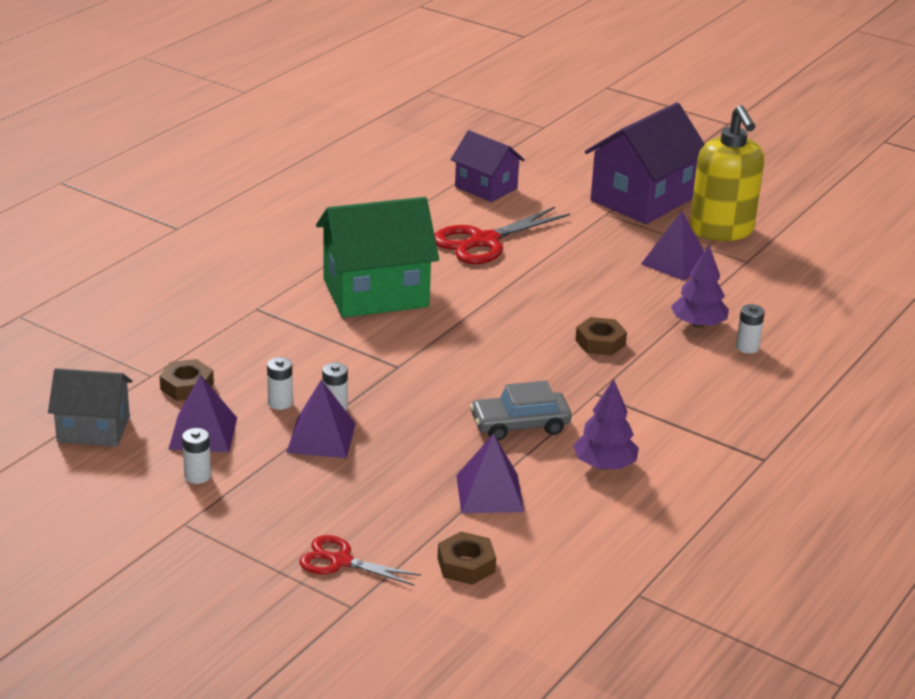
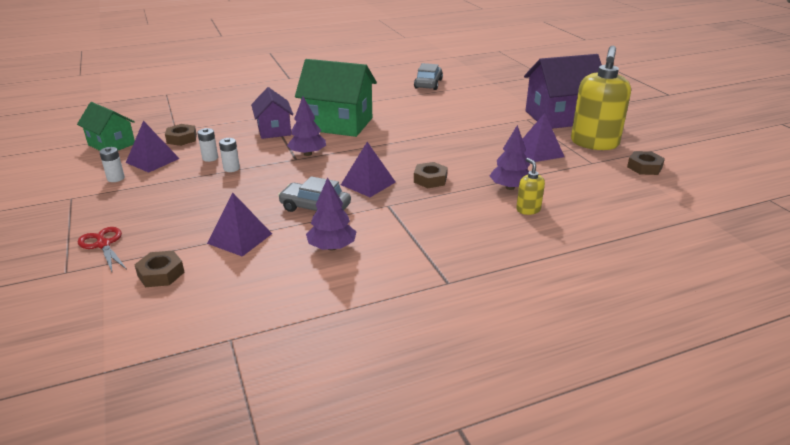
camera: 35 degrees right, 0 degrees up
(93, 429) = (111, 144): grey house -> green house
(321, 438) = (201, 180): purple pyramid -> purple pyramid (368, 183)
(402, 354) = (307, 154): none -> purple tree
(406, 184) = (428, 84): none -> grey car
(484, 241) = (433, 115): red scissors -> none
(486, 187) = (470, 93): purple house -> purple house (274, 130)
(747, 347) = (528, 209): white battery -> yellow soap dispenser
(805, 251) = (644, 167): none -> brown nut

